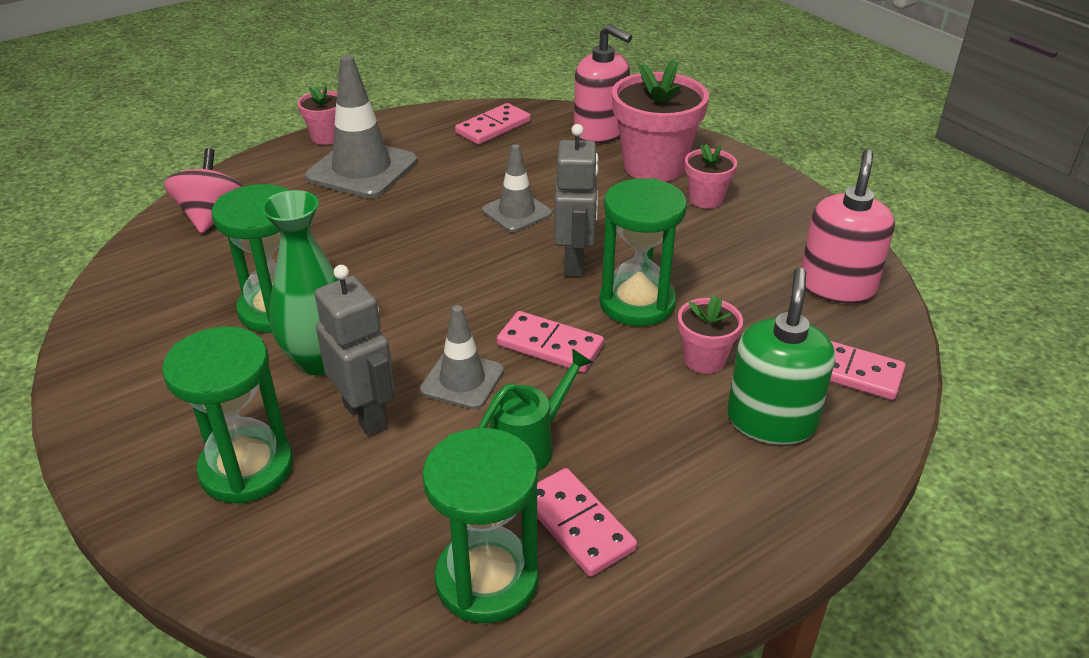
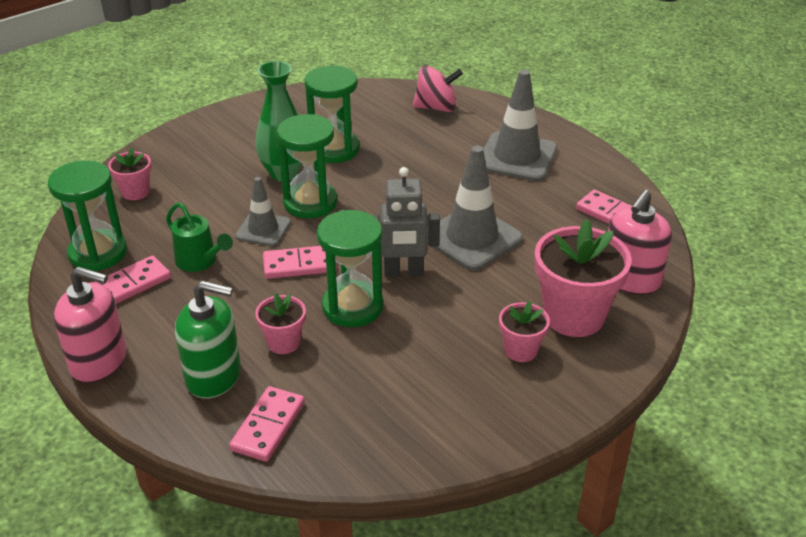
camera: 85 degrees right, 0 degrees up
(247, 468) = (193, 163): green hourglass -> green hourglass (310, 203)
(327, 137) = (562, 134): pink flower pot -> pink flower pot (135, 192)
(366, 415) = (232, 196): grey robot -> none
(516, 212) = (472, 238): grey traffic cone -> grey traffic cone, size x1.70
(550, 345) = (299, 265): pink domino -> pink domino turned 60 degrees clockwise
(837, 286) = (388, 432): pink soap dispenser -> pink soap dispenser (99, 361)

